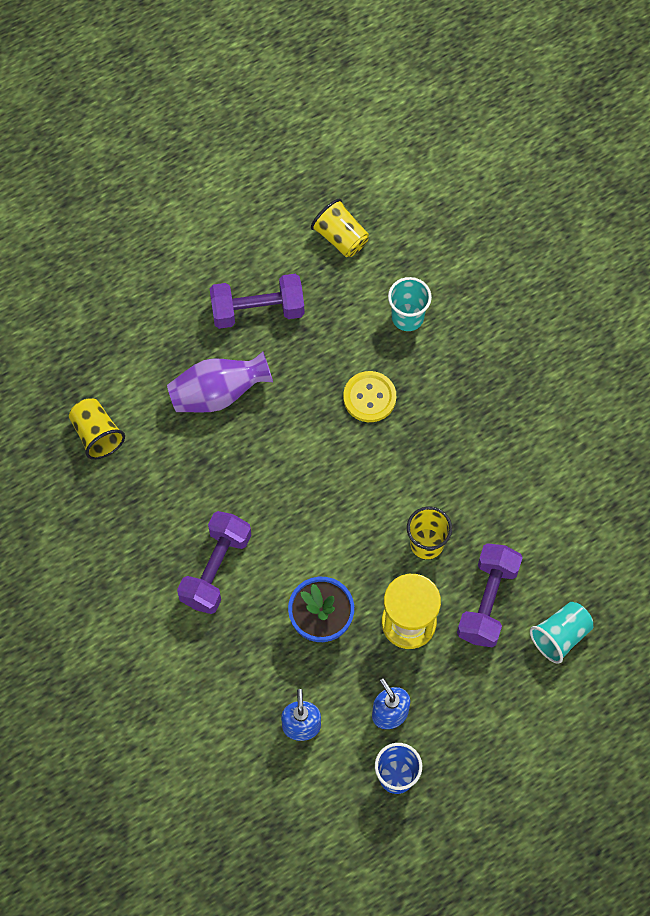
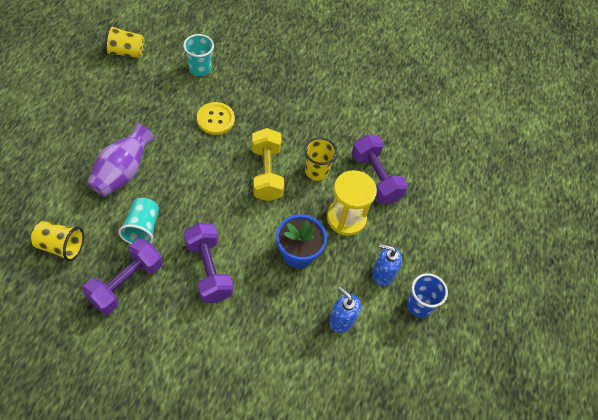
camera: 50 degrees left, 10 degrees down
(257, 310) = (108, 115): purple dumbbell -> purple dumbbell (126, 283)
(368, 505) = (266, 173): none -> yellow dumbbell
(560, 636) = (427, 168): turquoise cup -> turquoise cup (142, 228)

